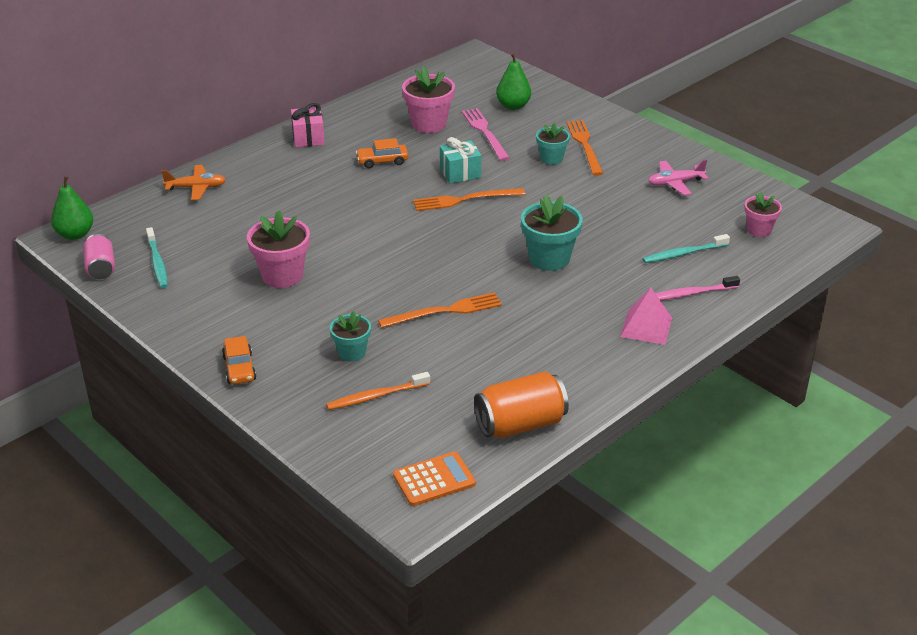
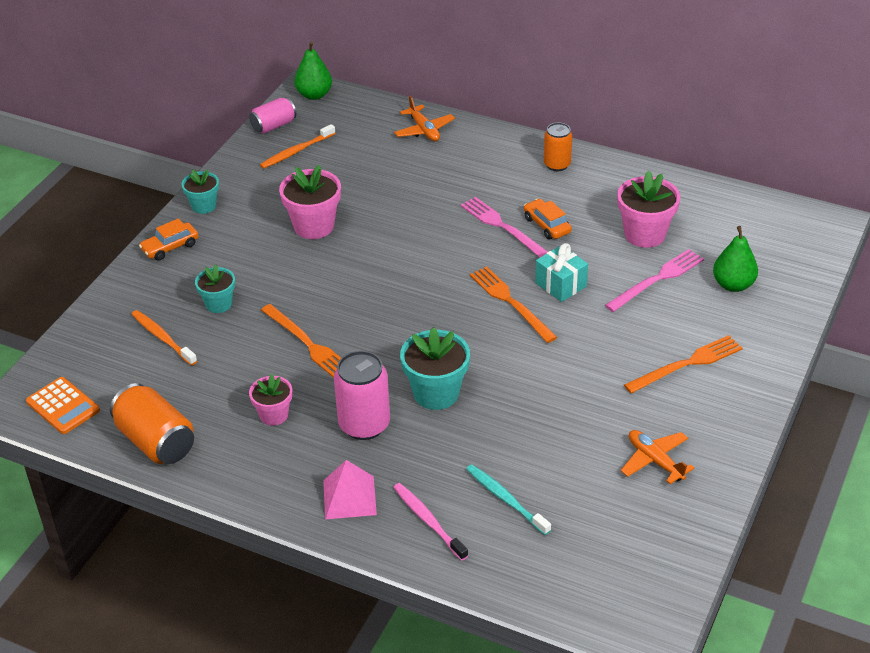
camera: 70 degrees right, 5 degrees up
(157, 263) = (296, 151): turquoise toothbrush -> orange toothbrush
(308, 138) = (557, 164): pink gift -> orange can
(368, 181) = (503, 227): none -> pink fork
(551, 158) = (638, 345): turquoise flower pot -> turquoise flower pot (204, 206)
(565, 302) = (364, 425): none -> pink can
(675, 183) = (655, 461): pink plane -> orange plane
(759, 230) = (596, 558): pink flower pot -> pink flower pot (274, 415)

